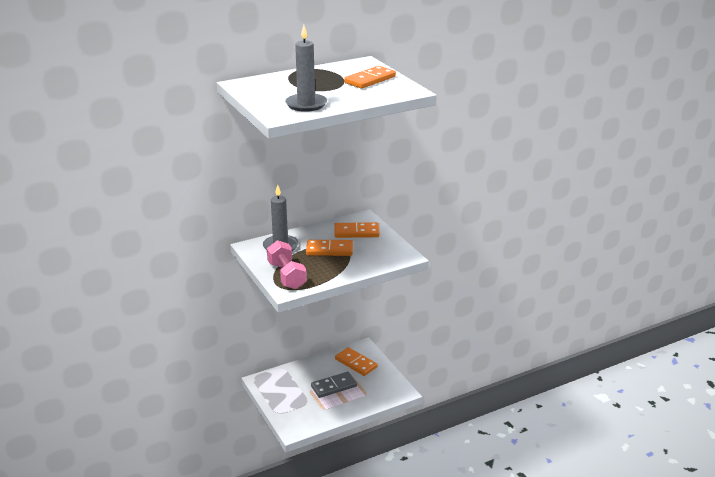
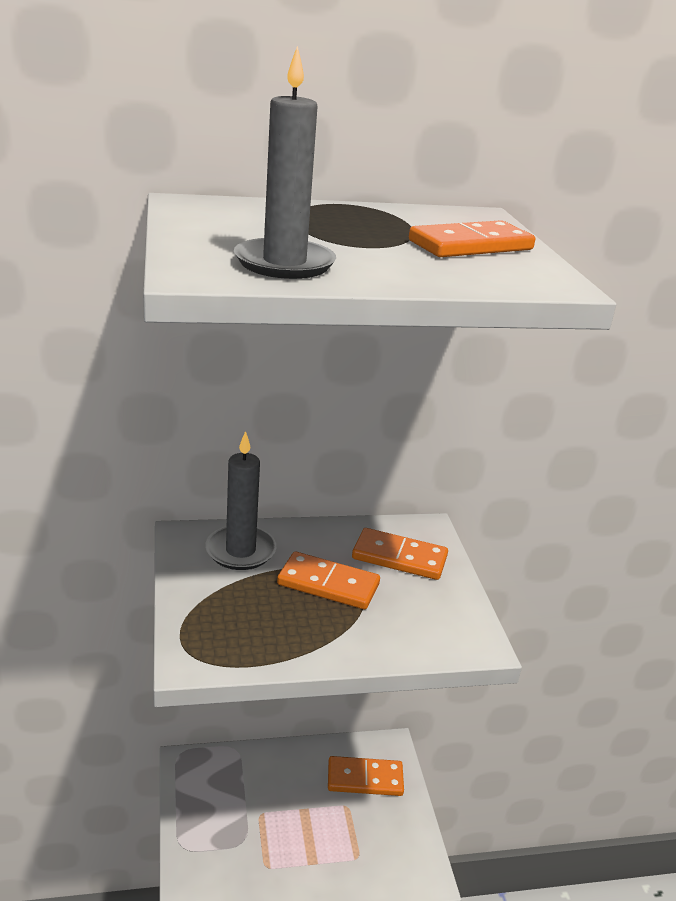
camera: 15 degrees right, 0 degrees up
(286, 275) = (212, 623): pink dumbbell -> none
(334, 386) = (306, 819): grey domino -> none
(356, 363) = (365, 778): orange domino -> orange domino turned 60 degrees counterclockwise

